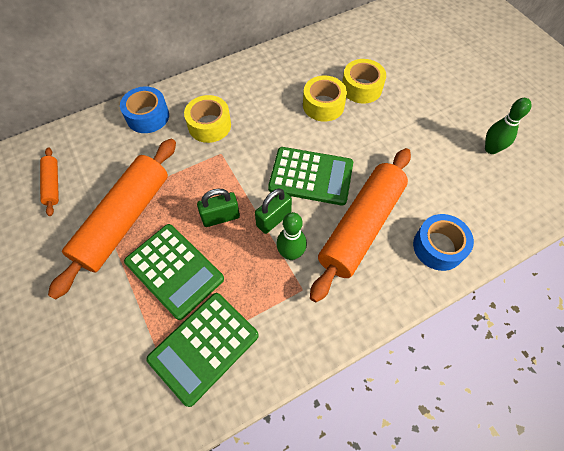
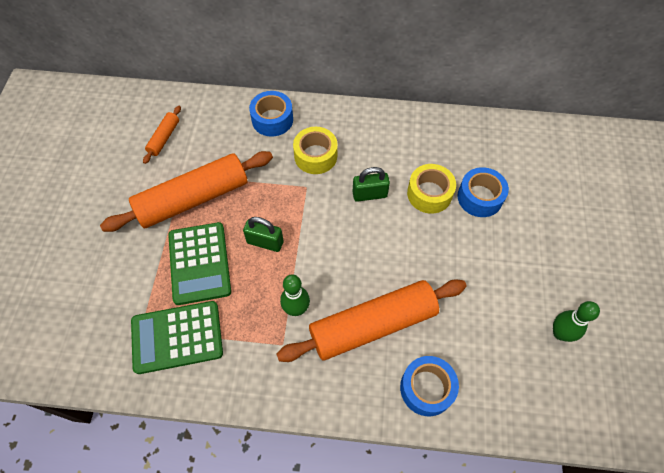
camera: 35 degrees right, 0 degrees up
(273, 219) = (305, 271): green padlock -> green padlock (369, 194)
(311, 176) = (365, 253): green calculator -> none
(361, 88) = (480, 197): yellow tape -> blue tape

